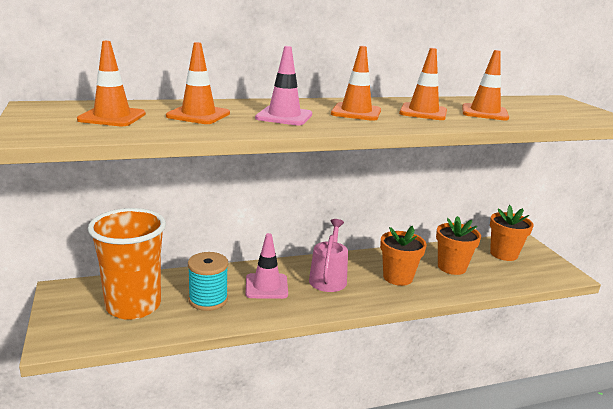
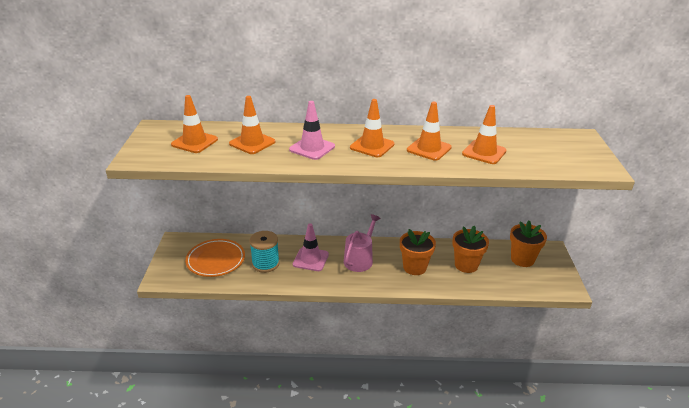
camera: 20 degrees right, 10 degrees up
(133, 306) = (216, 260): orange cup -> orange plate

